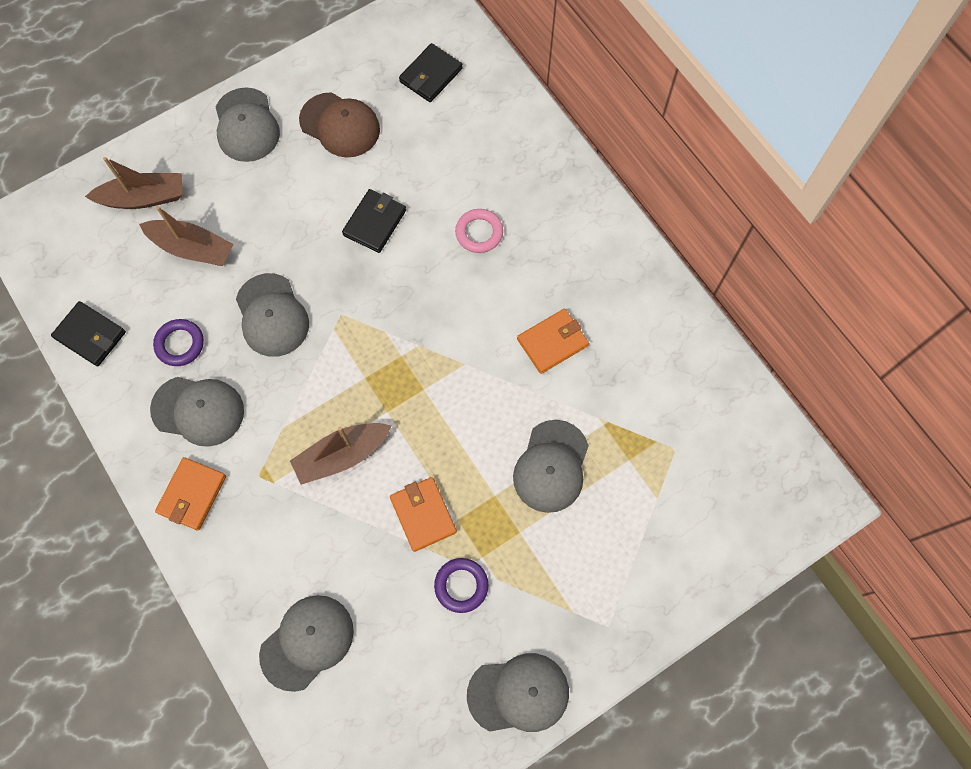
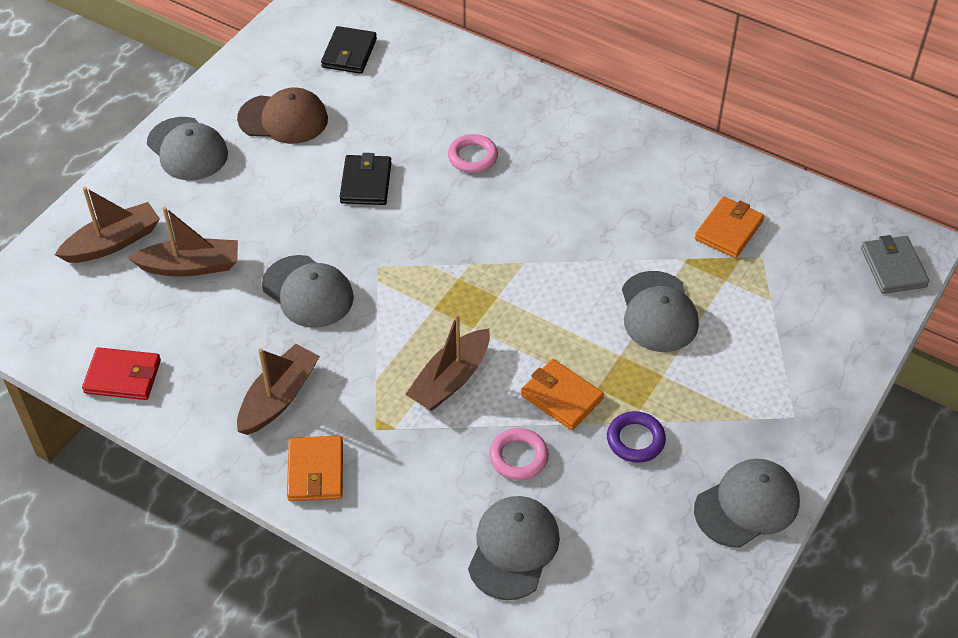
camera: 25 degrees left, 20 degrees down
(90, 335) = (123, 376): black wallet -> red wallet
(180, 344) = (225, 349): purple ring -> none
(198, 410) = (279, 398): grey cap -> brown boat
(357, 557) = (518, 457): none -> pink ring
(552, 342) = (596, 216): orange wallet -> orange wallet (728, 230)
(789, 514) = (893, 267): none -> grey wallet

